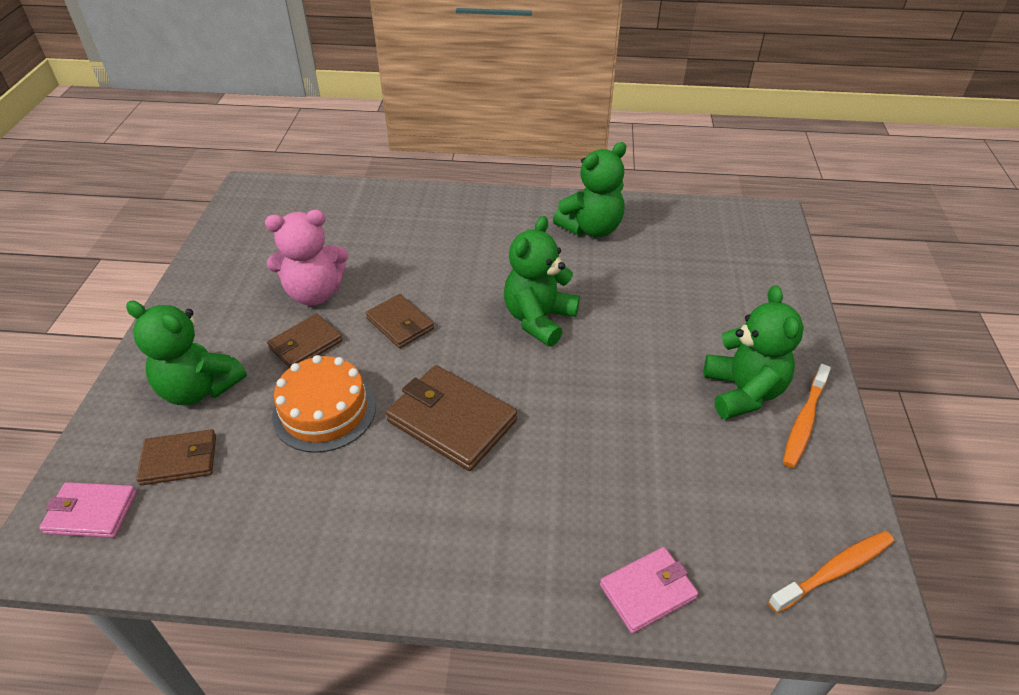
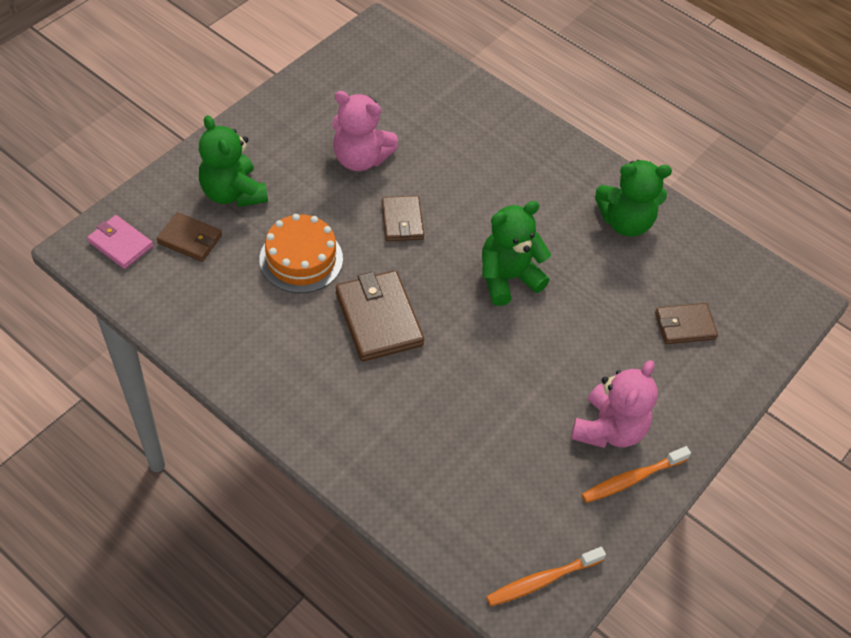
camera: 30 degrees right, 10 degrees up
(306, 344) = (324, 199): brown wallet -> brown wallet (685, 326)
(647, 591) = (407, 509): pink wallet -> none
(743, 392) = (608, 429): green teddy bear -> pink teddy bear
(834, 571) = (542, 580): orange toothbrush -> orange toothbrush turned 150 degrees clockwise

